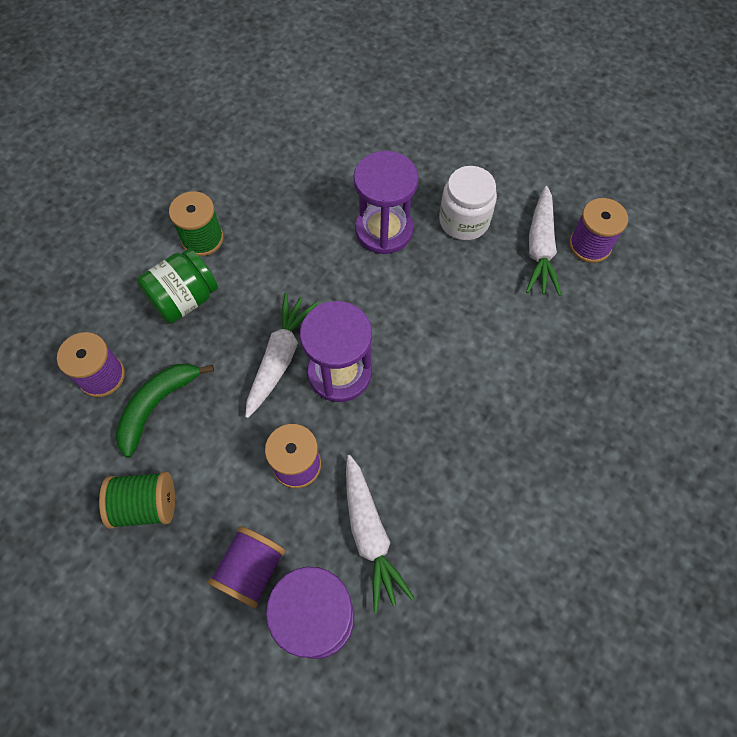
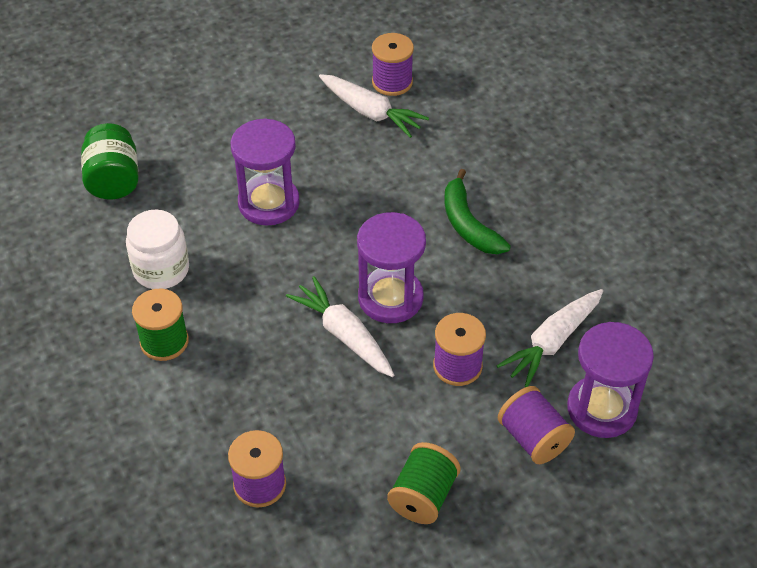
camera: 60 degrees left, 15 degrees down
(157, 406) = (326, 450): green banana -> green banana (468, 224)
(184, 299) = (224, 383): green jar -> green jar (113, 180)
(370, 535) = (552, 342): white carrot -> white carrot turned 120 degrees clockwise
(464, 221) = (304, 146): white jar -> white jar (161, 269)

